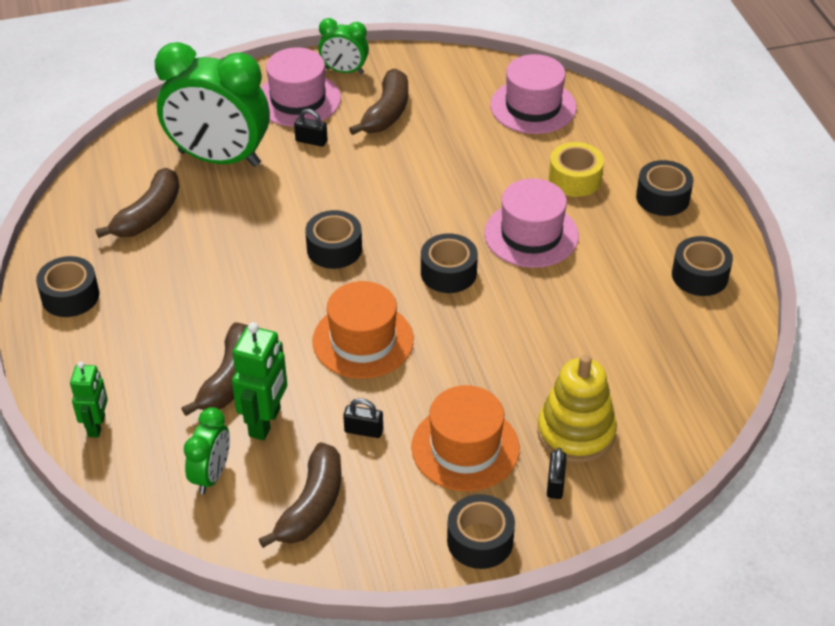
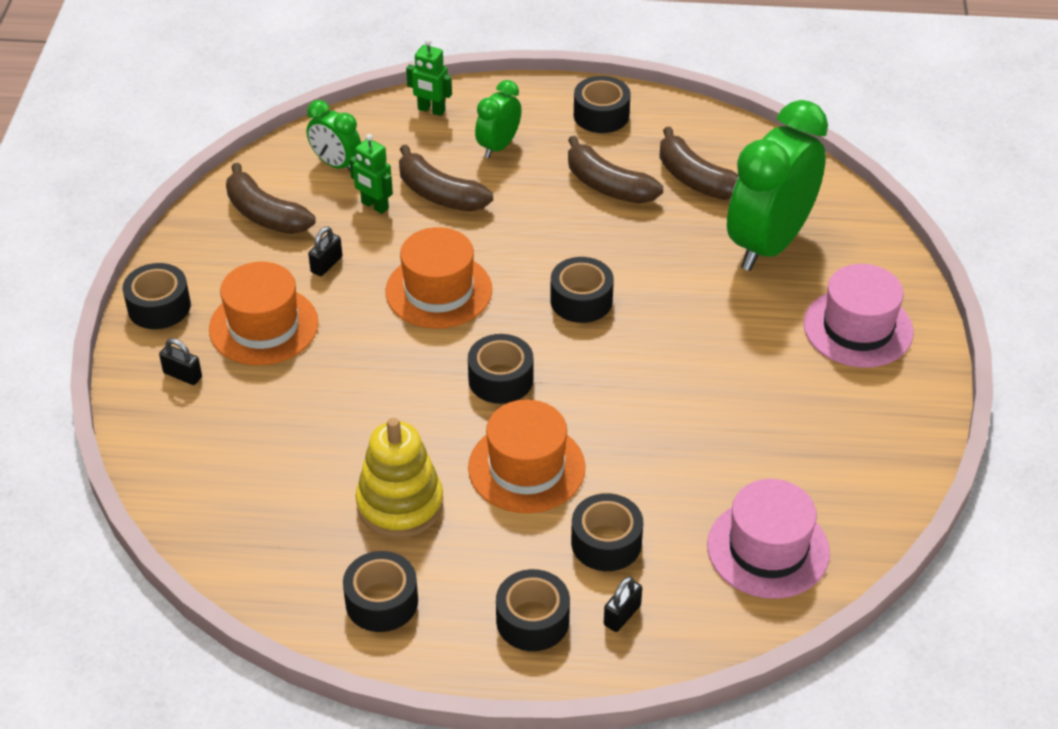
camera: 110 degrees right, 0 degrees up
(265, 422) = (374, 206): green robot -> green robot, size x0.66
(311, 141) = (773, 322): black padlock -> black padlock (622, 615)
(344, 71) = (905, 382): green clock -> green clock (498, 146)
(386, 113) = (804, 400): brown banana -> brown banana (607, 186)
(531, 234) = (526, 467): pink hat -> orange hat
(575, 179) = (606, 542): yellow tape -> black tape
(576, 433) = (230, 410): yellow stacking toy -> yellow stacking toy (400, 504)

